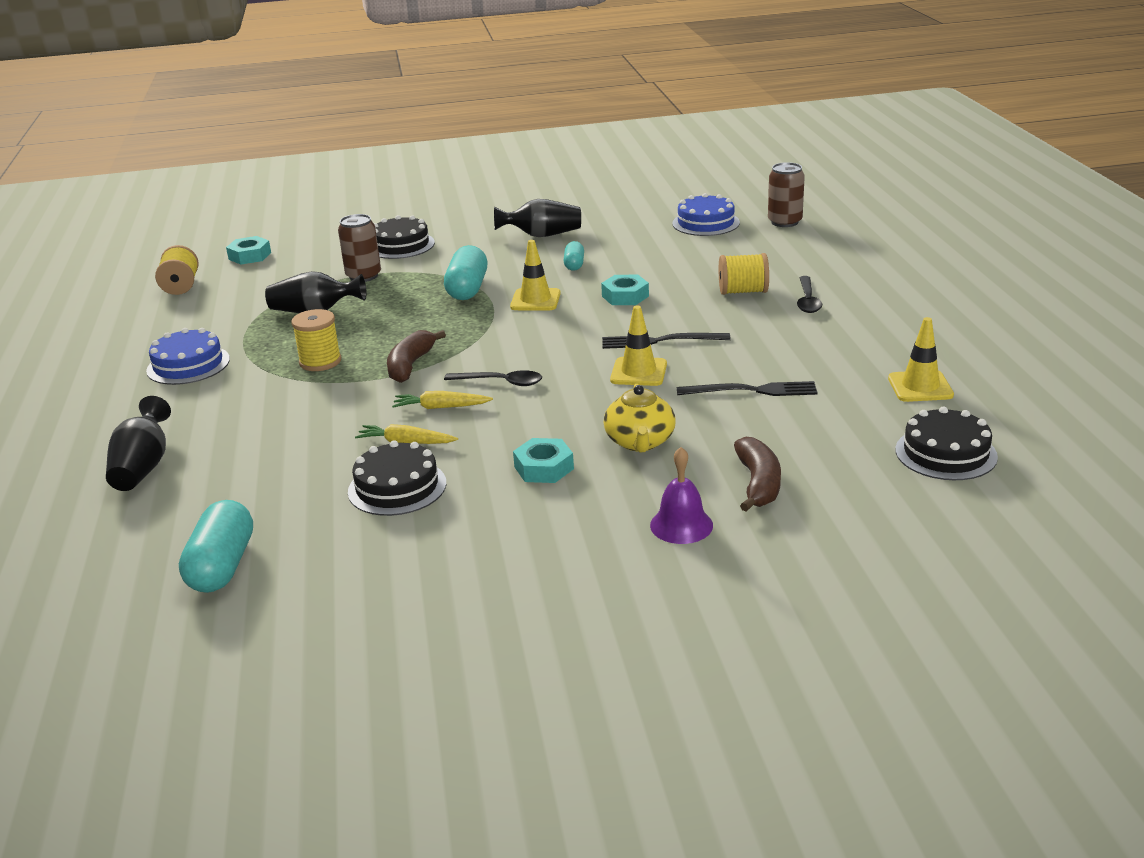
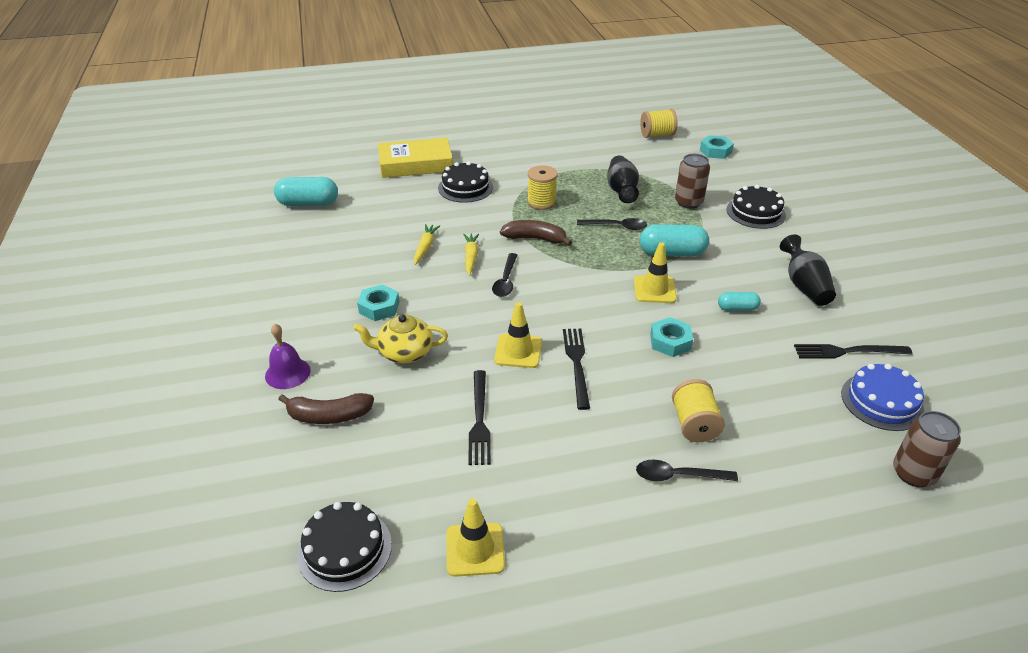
camera: 85 degrees right, 10 degrees up
(143, 467) = (415, 164): black vase -> yellow book
(188, 365) = (539, 157): blue cake -> none
(397, 487) = (371, 250): black cake -> black cake (465, 188)
(401, 316) = (616, 226): none -> black spoon
(642, 228) = (848, 351): none -> black fork

